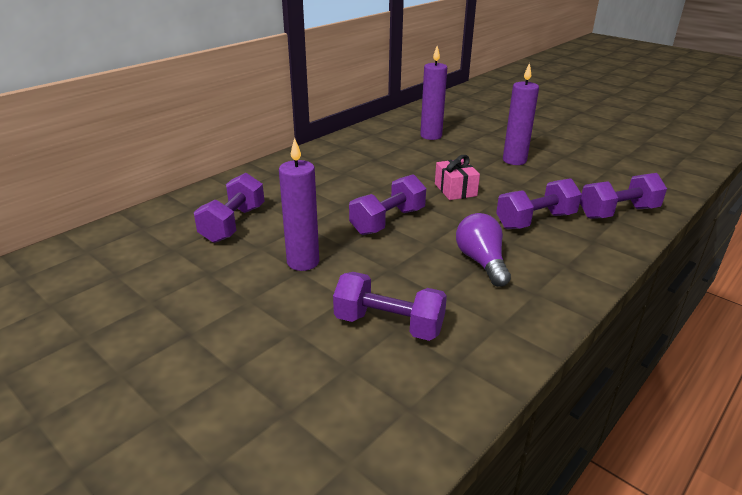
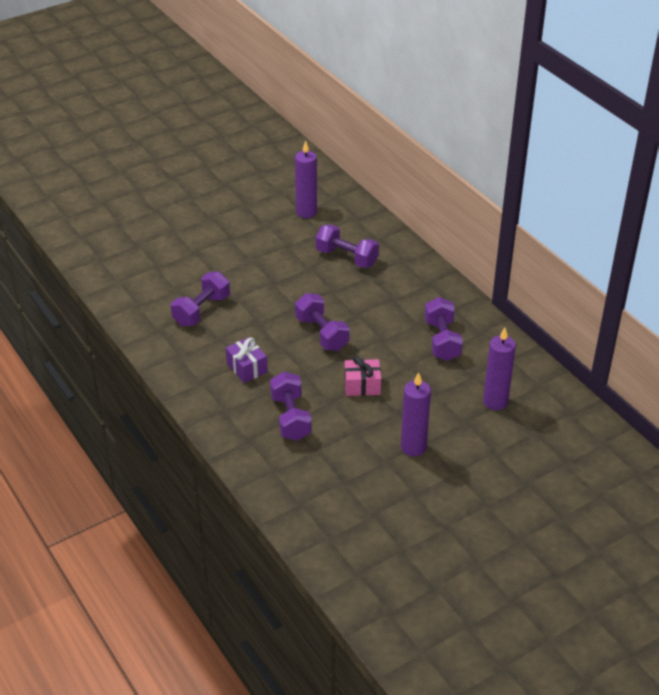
camera: 105 degrees right, 10 degrees up
(303, 262) = (283, 285): purple candle -> purple candle (306, 212)
(481, 262) = (247, 368): purple light bulb -> purple gift
(618, 212) = (284, 477): purple dumbbell -> purple dumbbell (442, 340)

